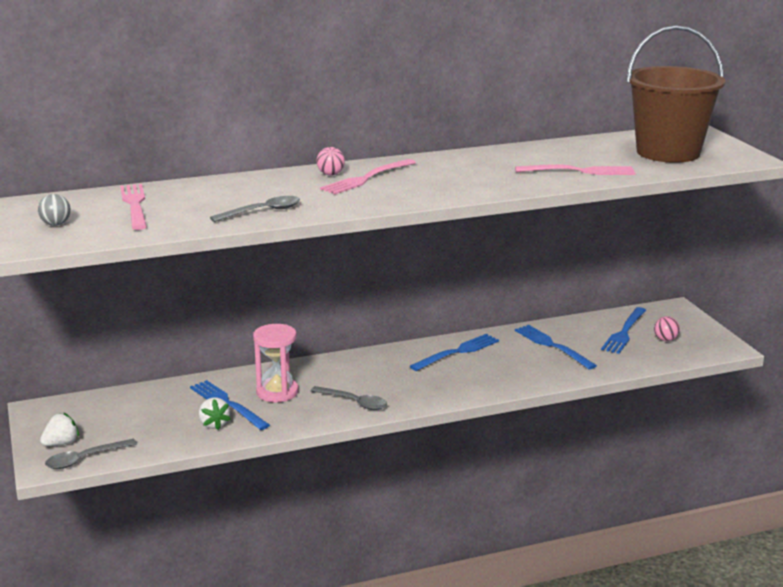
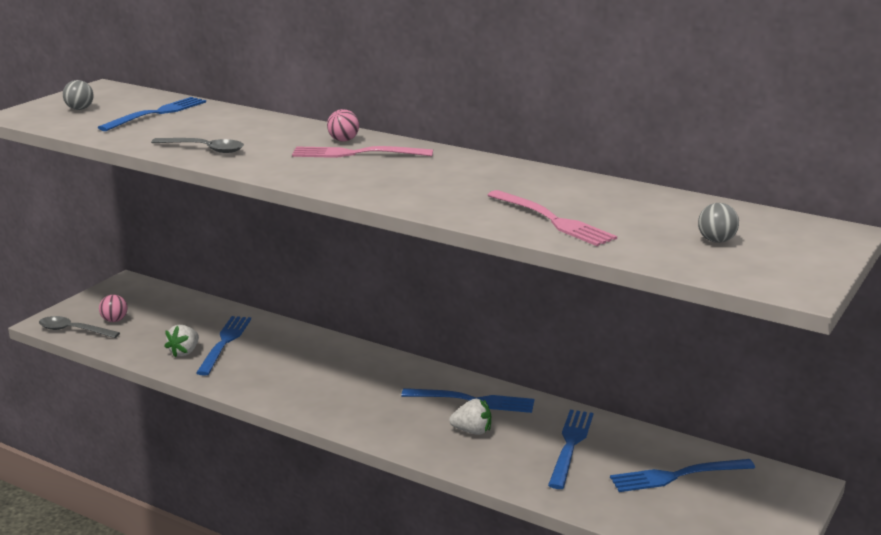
camera: 50 degrees right, 0 degrees up
(61, 443) = (86, 312): white strawberry -> white strawberry (472, 431)
(134, 205) = (157, 113): pink fork -> blue fork
(277, 392) = (272, 353): pink hourglass -> none
(354, 402) = (300, 393): grey spoon -> none
(665, 340) = (705, 509): pink ball -> pink ball (114, 320)
(668, 152) = (716, 241): brown bucket -> grey ball

